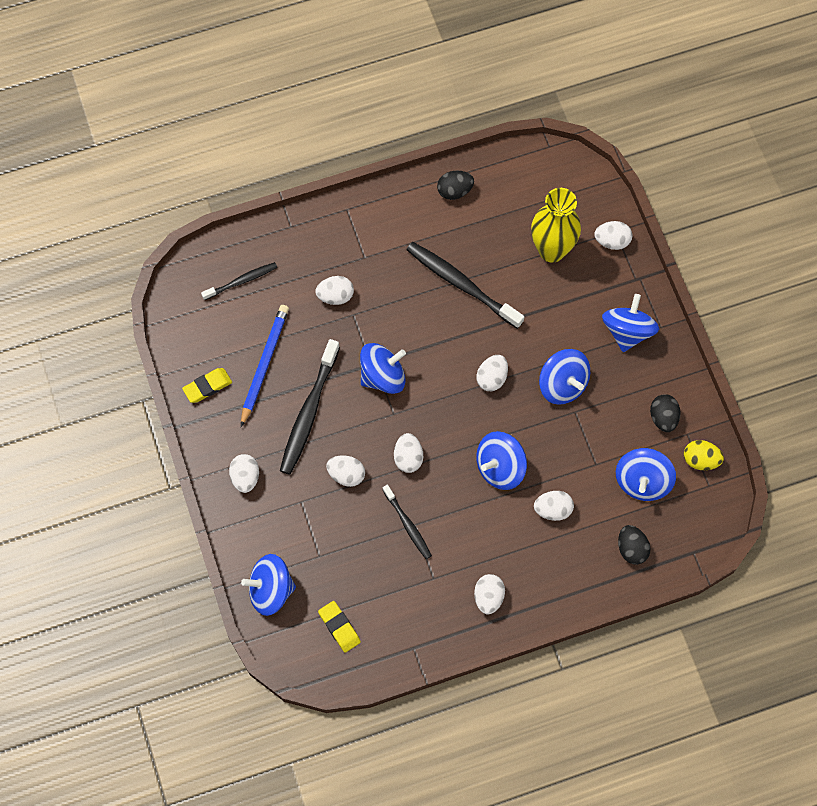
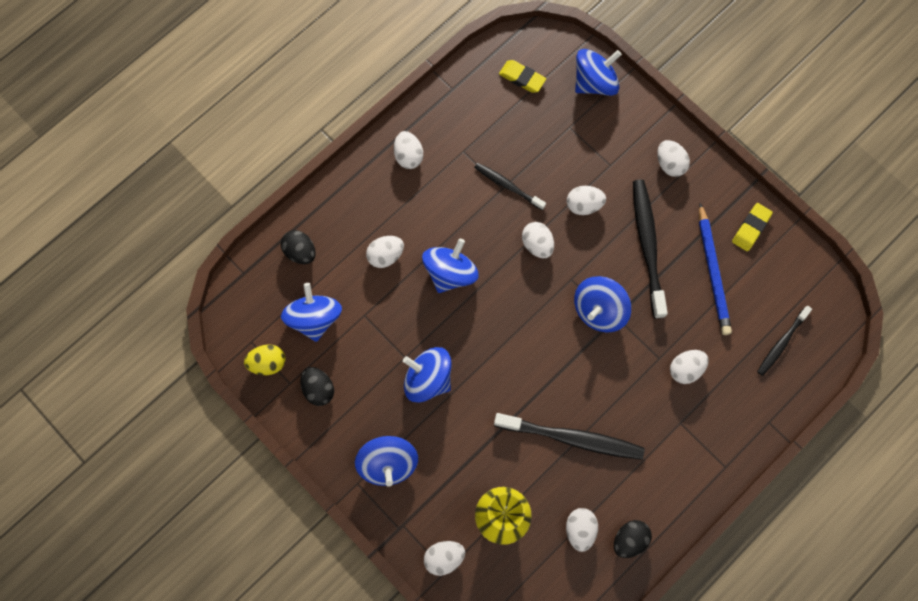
camera: 155 degrees right, 5 degrees up
(492, 378) = (497, 354): white egg -> white egg (580, 529)

